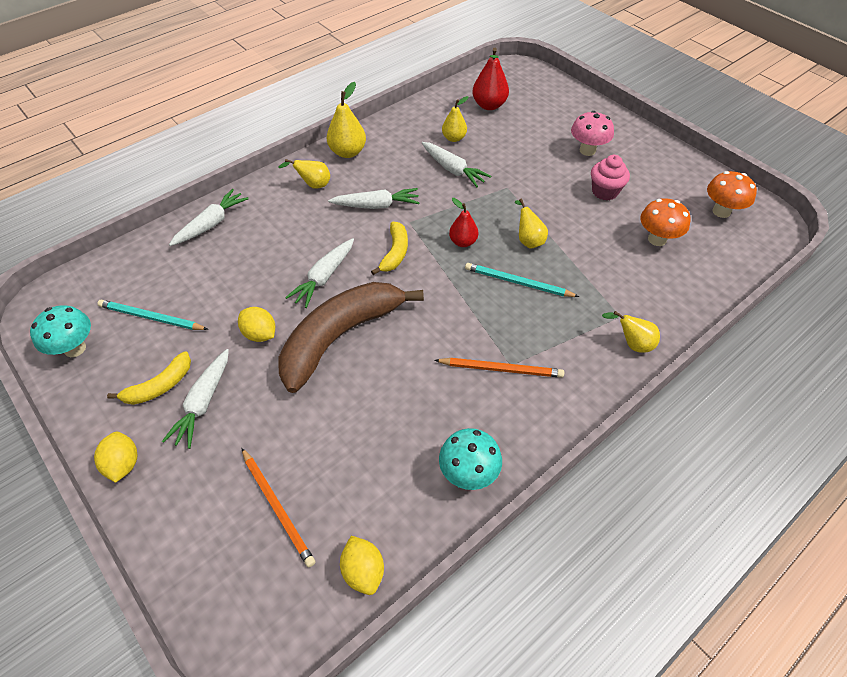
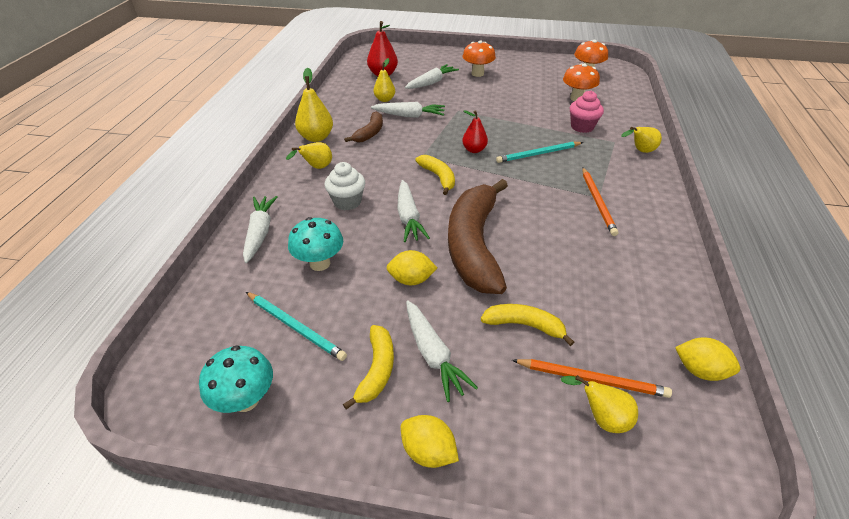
camera: 40 degrees left, 10 degrees down
(151, 317) = (295, 327): turquoise pencil -> turquoise pencil turned 120 degrees counterclockwise
(288, 430) = (524, 325): none -> yellow banana
(297, 233) = (347, 202): none -> white cupcake
(376, 205) = (384, 158): white carrot -> white carrot (431, 83)
(395, 171) = (370, 133): none -> brown banana
(468, 473) = (666, 268): turquoise mushroom -> turquoise mushroom (320, 263)
(501, 369) = (597, 202): orange pencil -> orange pencil turned 120 degrees clockwise
(528, 240) = (511, 130): yellow pear -> yellow pear (601, 418)
(587, 150) = (477, 74): pink mushroom -> orange mushroom
(604, 192) = (517, 89): pink cupcake -> pink cupcake (582, 127)

